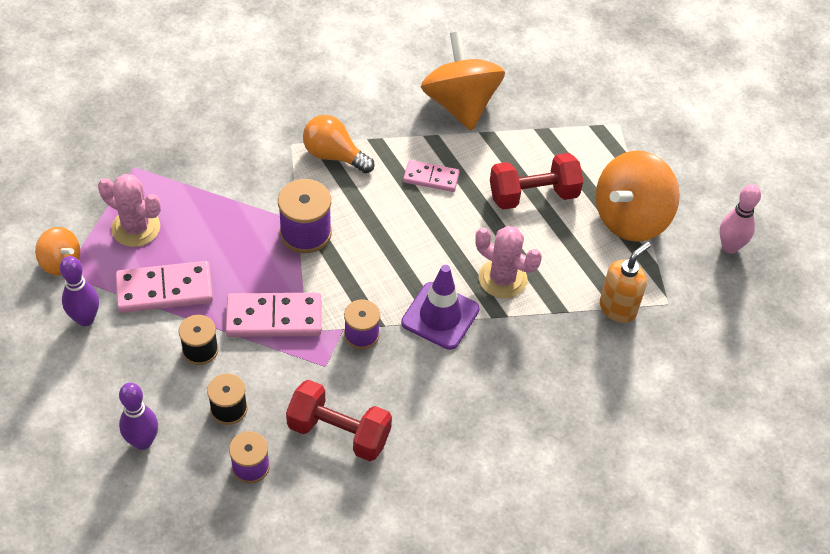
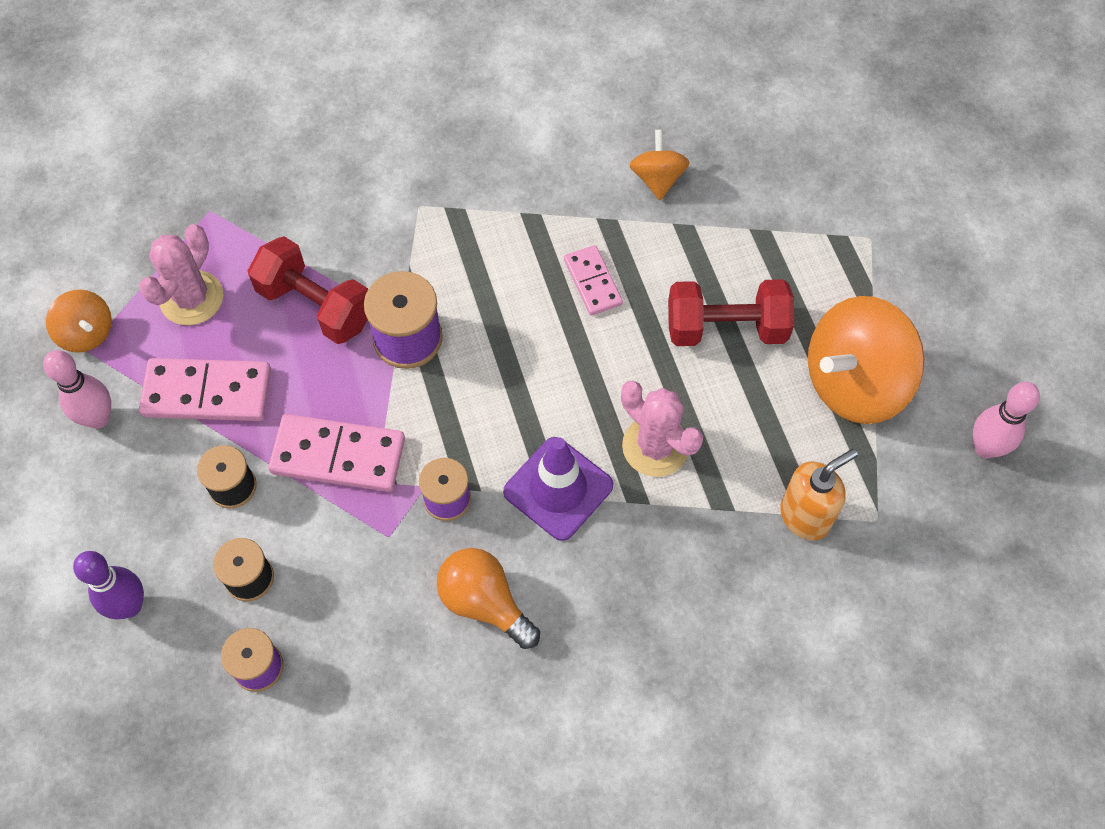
camera: 15 degrees right, 10 degrees up
(85, 319) = (98, 418): purple bowling pin -> pink bowling pin
(136, 228) = (191, 298): pink cactus -> pink cactus turned 75 degrees clockwise
(334, 155) = (471, 230): orange light bulb -> orange light bulb (484, 602)
(339, 432) = (384, 638): red dumbbell -> red dumbbell (315, 305)
(431, 178) = (593, 282): pink domino -> pink domino turned 45 degrees clockwise
(460, 104) = (657, 179): orange spinning top -> orange spinning top, size x0.52

